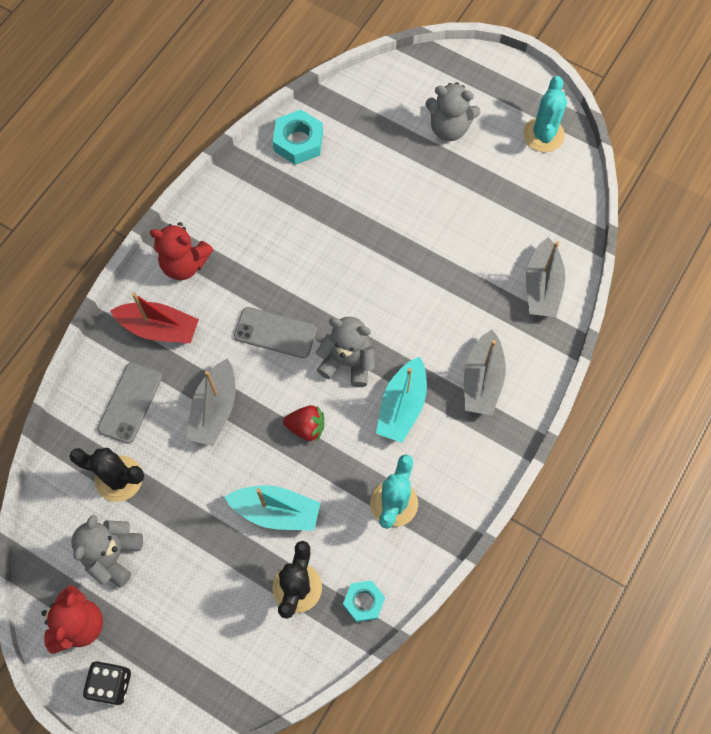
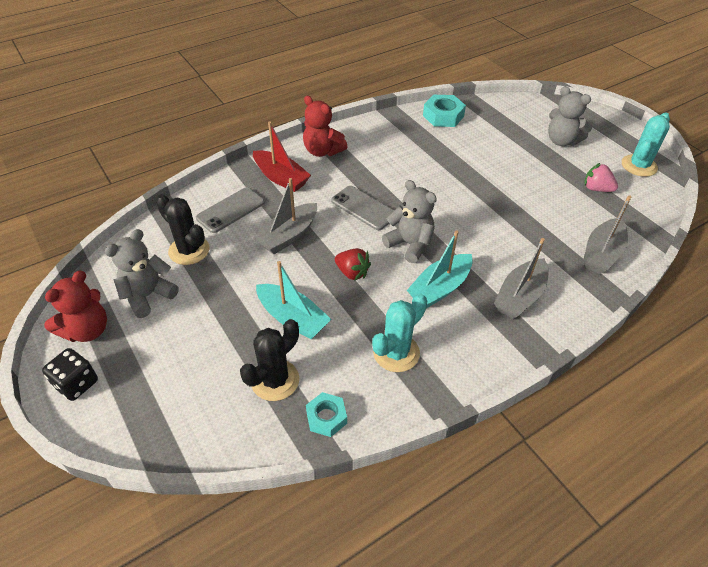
camera: 25 degrees right, 20 degrees down
(509, 192) = (596, 189): none -> pink strawberry

